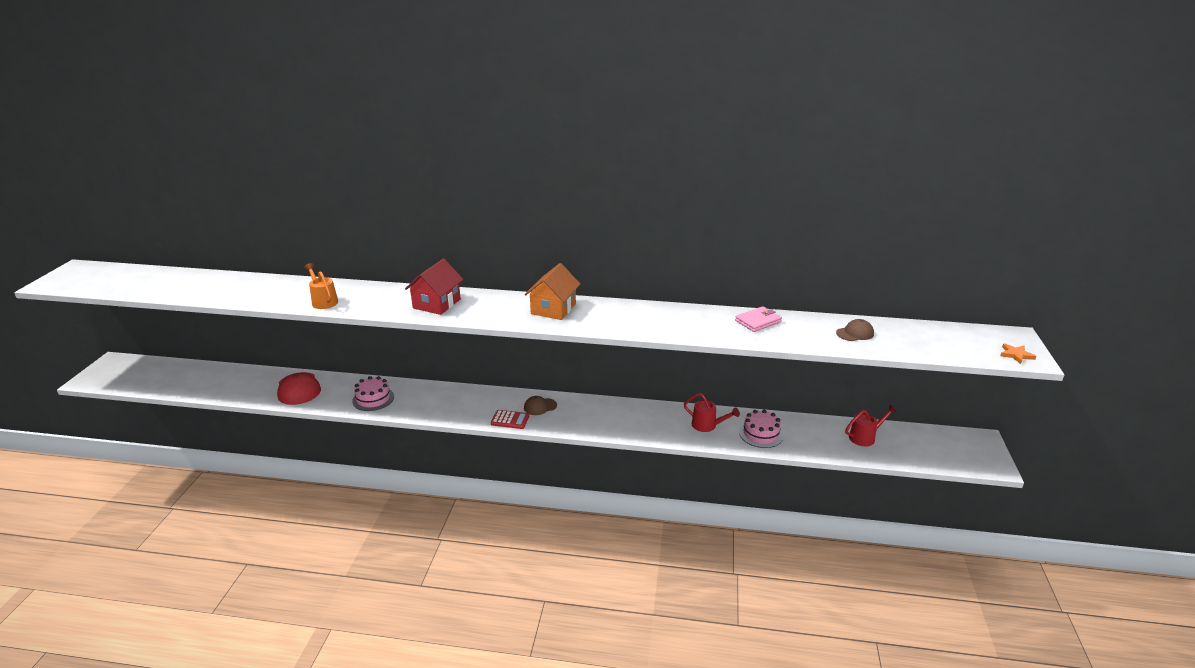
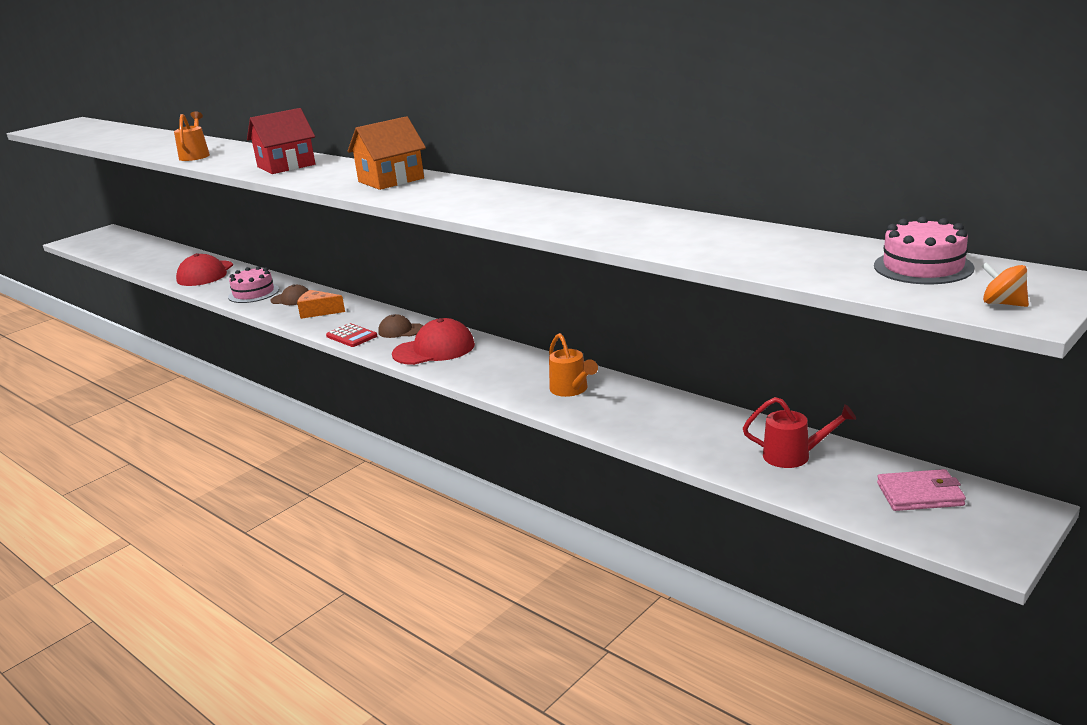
camera: 35 degrees right, 5 degrees down
(454, 404) = (318, 312): none -> orange cheese
(584, 417) = (434, 349): none -> red cap
(707, 426) = (571, 390): red watering can -> orange watering can
(758, 321) = (618, 215): pink wallet -> pink wallet (920, 494)
(761, 434) = (632, 415): pink cake -> pink cake (923, 267)
(855, 333) = (743, 243): brown cap -> brown cap (291, 299)
(1016, 355) = (1003, 303): orange star -> orange spinning top

